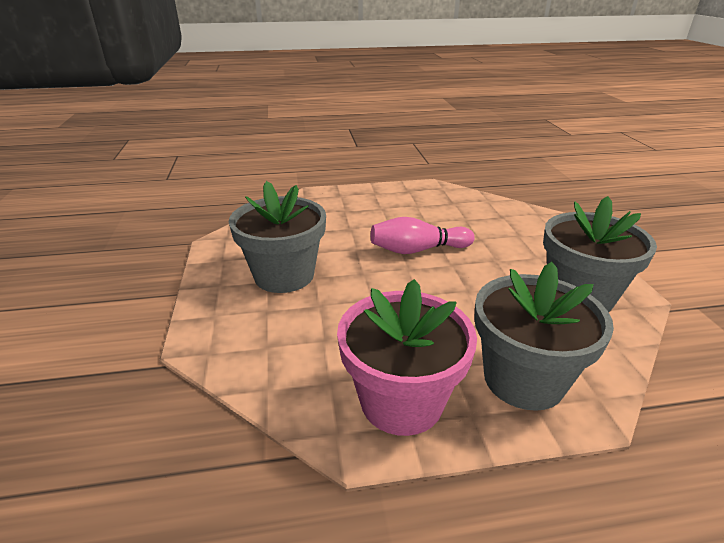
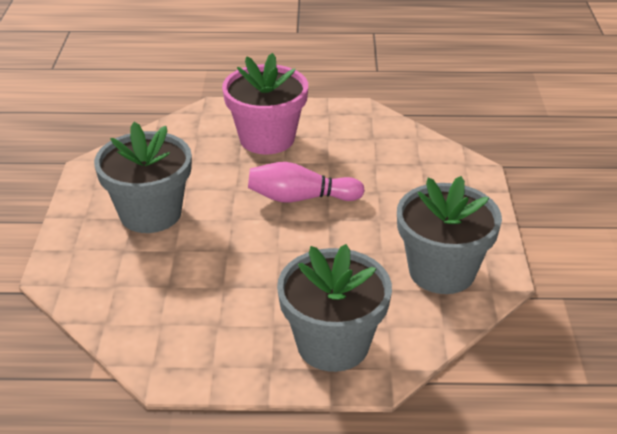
camera: 10 degrees right, 5 degrees up
(401, 401) = (215, 348): pink flower pot -> pink flower pot (267, 138)

